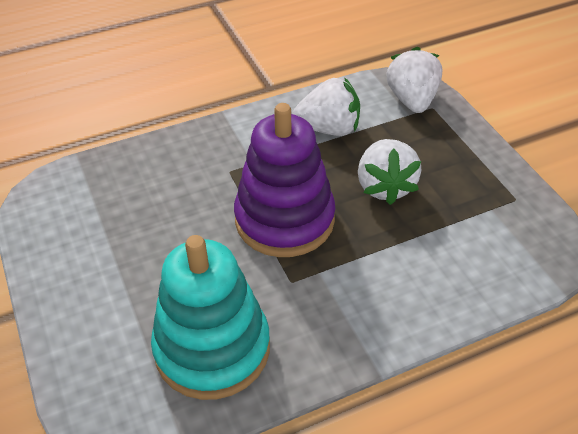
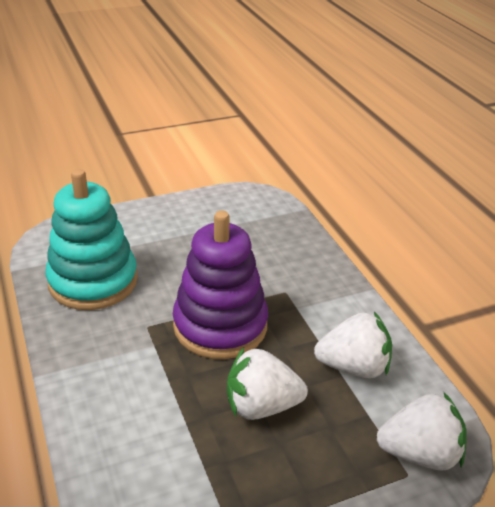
camera: 90 degrees right, 10 degrees down
(329, 129) = (353, 366): white strawberry -> white strawberry turned 90 degrees counterclockwise

